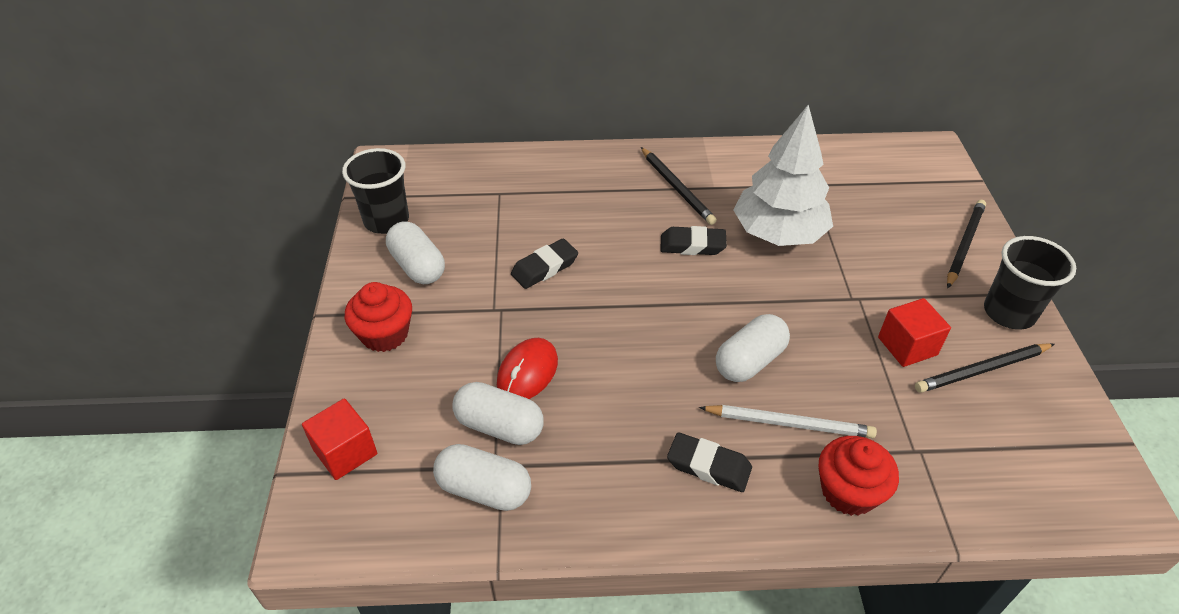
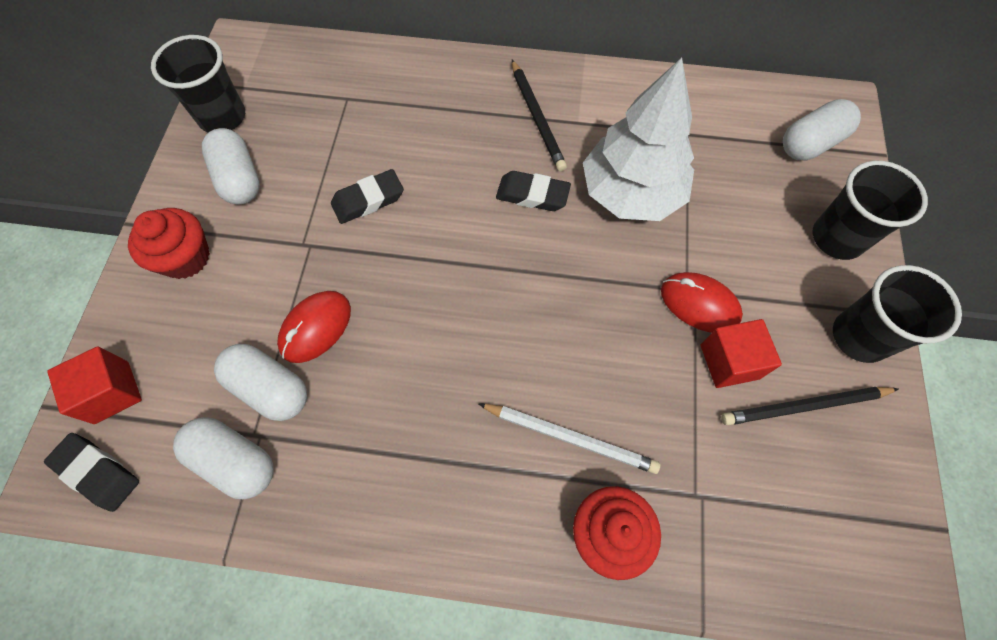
camera: 10 degrees right, 20 degrees up
(709, 466) = (470, 474): black eraser -> black eraser (98, 472)
(750, 361) = (551, 352): white capsule -> white capsule (810, 143)
(866, 307) = (699, 304): none -> red mouse
(964, 244) = (837, 238): black pencil -> black cup

